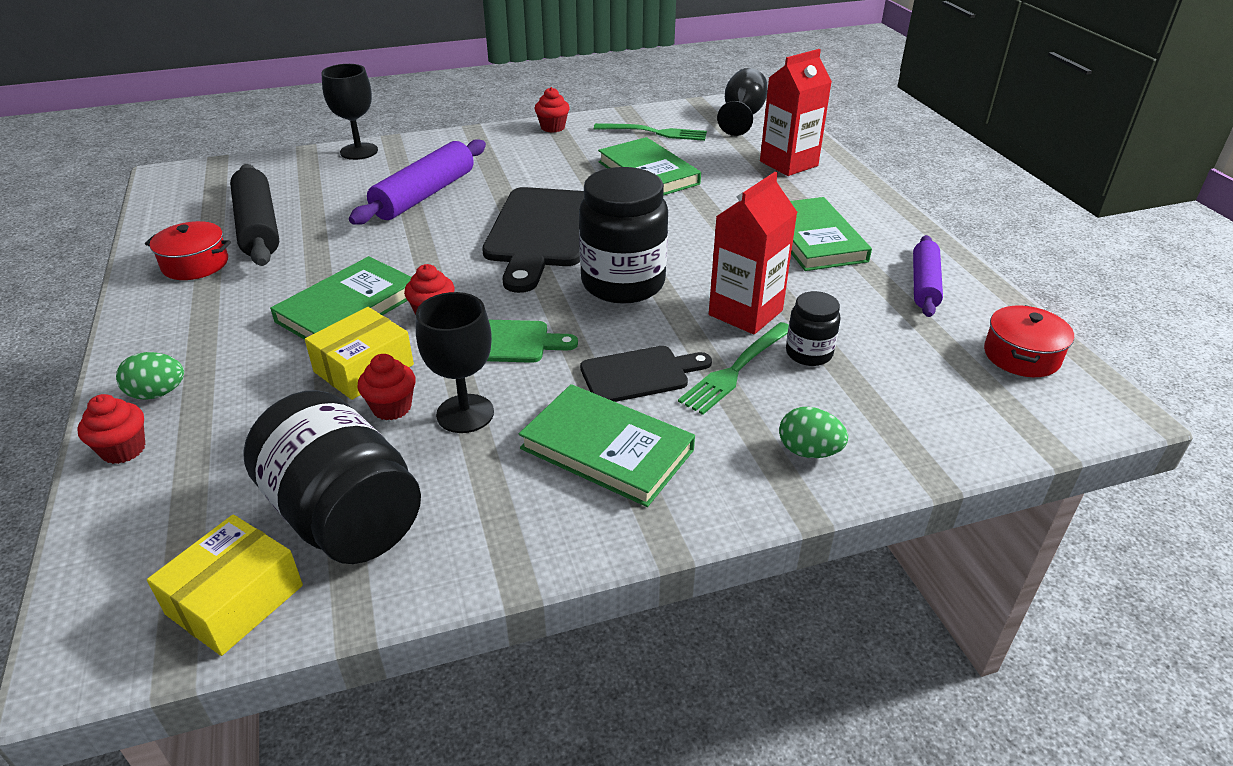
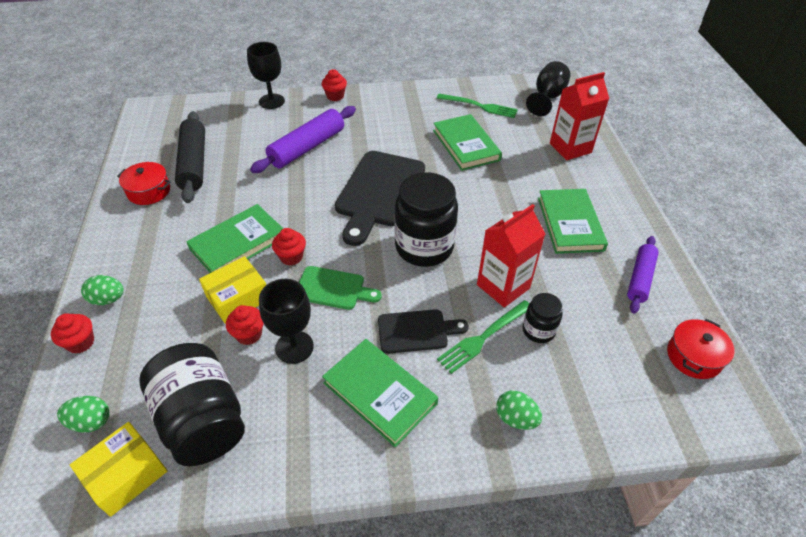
camera: 10 degrees right, 10 degrees up
(162, 543) = (91, 422): none -> green egg
(553, 127) = (408, 93): red cupcake -> red cupcake (335, 96)

